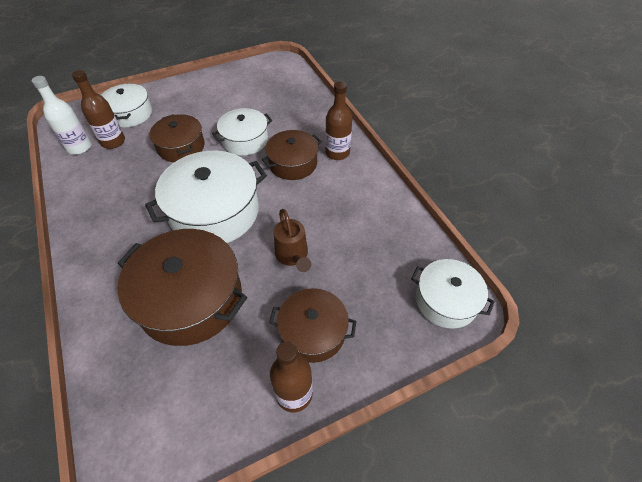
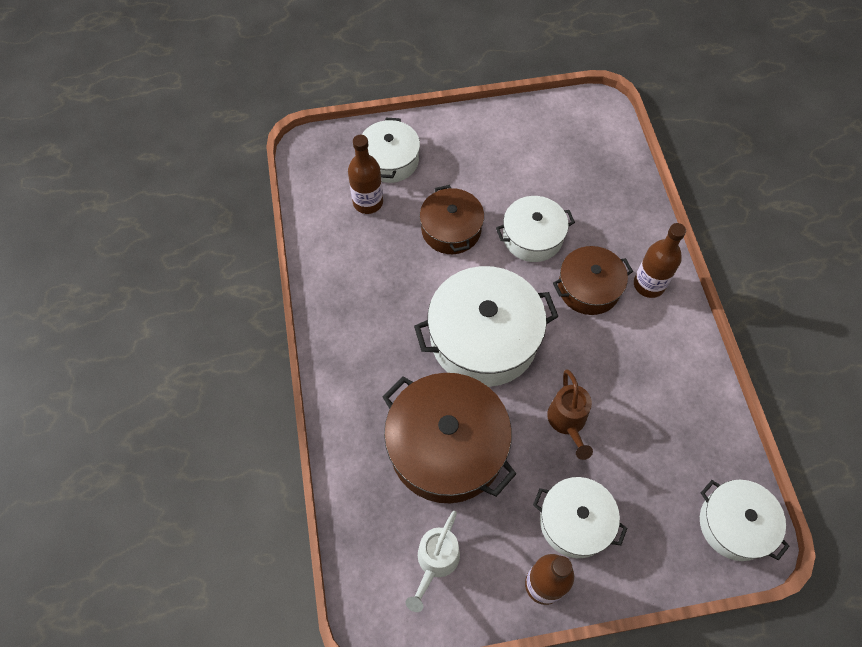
camera: 15 degrees right, 10 degrees up
(79, 147) = (327, 202): white bottle -> none
(188, 401) = (435, 562): none -> white watering can
(313, 332) = (575, 521): brown pot -> white pot

